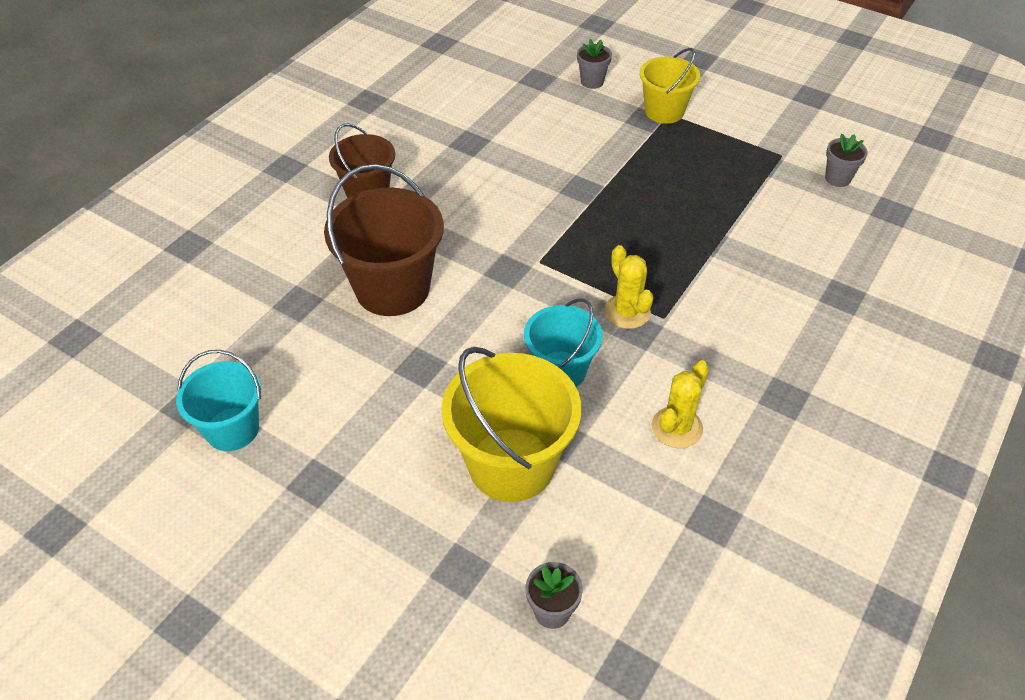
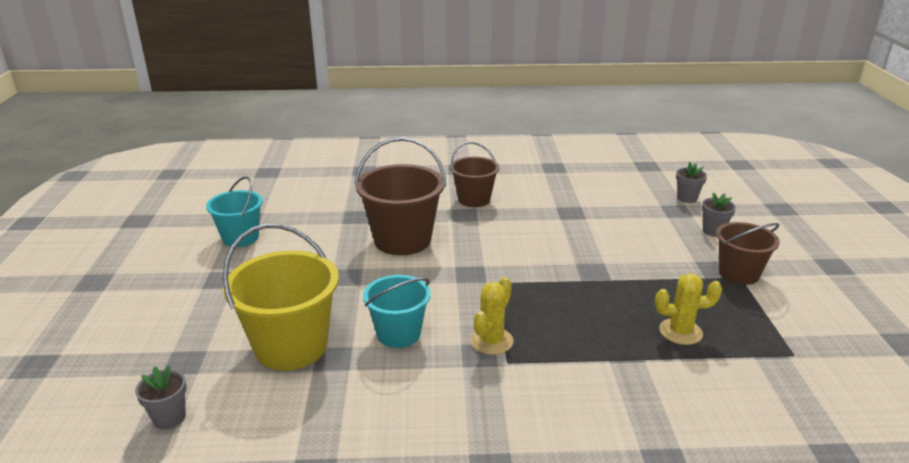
camera: 55 degrees right, 20 degrees down
(664, 111) = (738, 274): yellow bucket -> brown bucket
(677, 427) = (395, 414): yellow cactus -> yellow cactus (680, 332)
(837, 178) = (821, 401): grey flower pot -> grey flower pot (687, 198)

